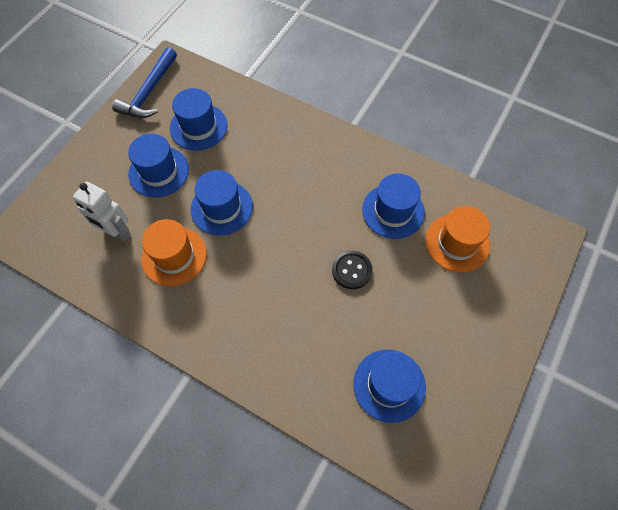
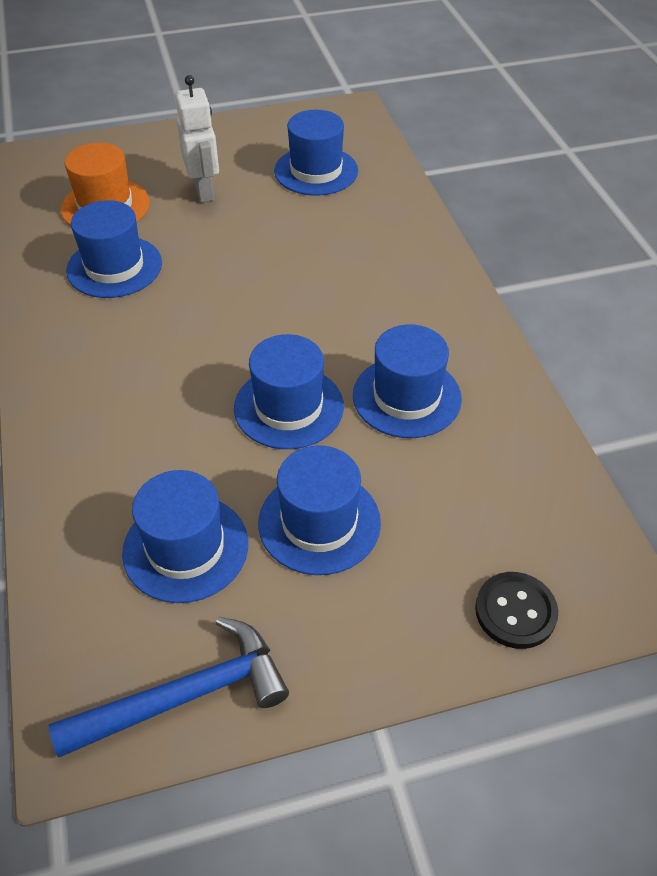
camera: 135 degrees left, 15 degrees down
(116, 232) = (458, 480): white robot -> white robot (204, 191)
(174, 256) = (406, 397): orange hat -> blue hat
(351, 270) = (232, 253): black button -> black button (515, 611)

